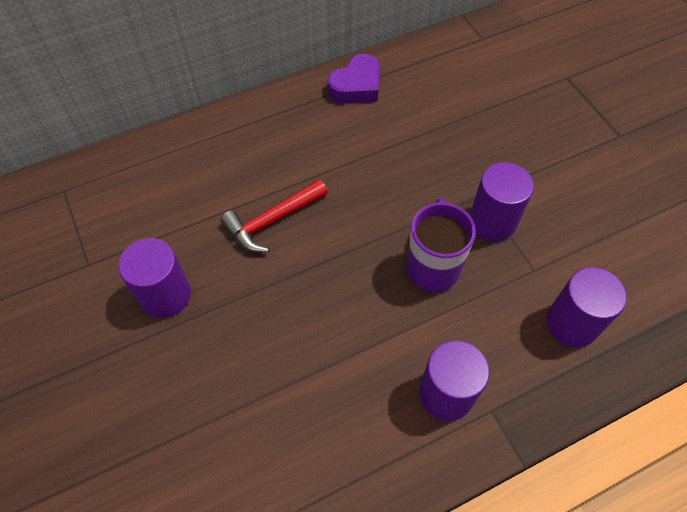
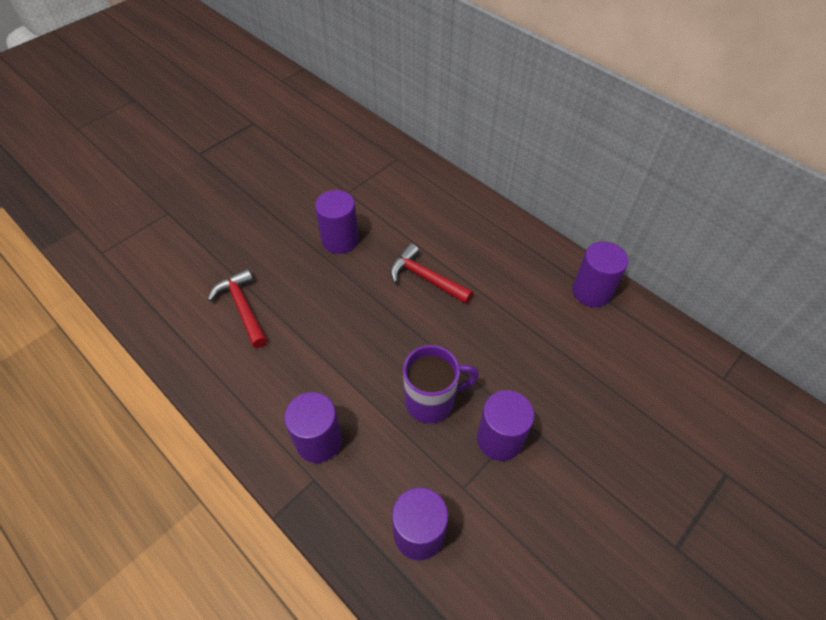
camera: 70 degrees right, 5 degrees down
(220, 445) = (243, 308): none -> red hammer
(356, 86) = (591, 291): purple heart -> purple cylinder

